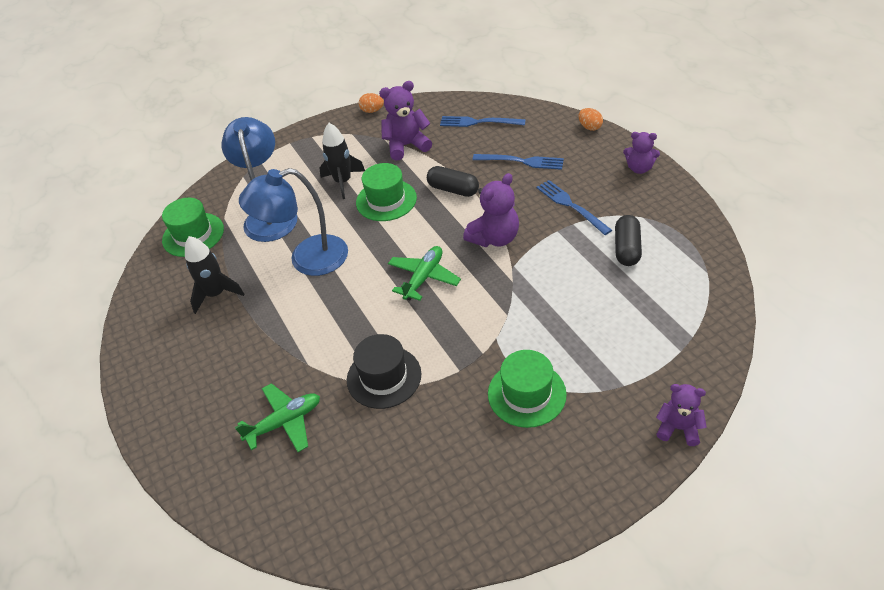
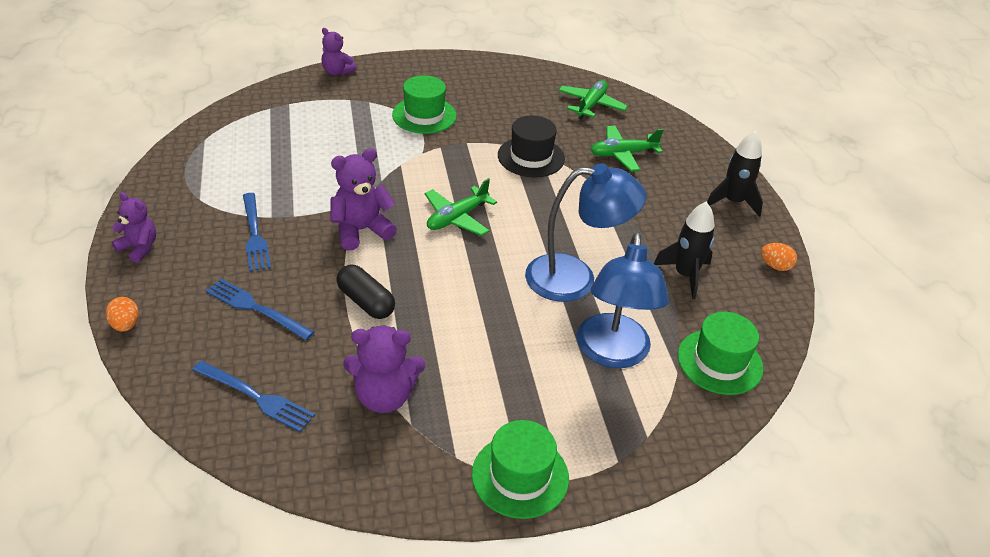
camera: 170 degrees left, 5 degrees down
(337, 500) = (591, 105): none -> green plane
(343, 182) = (500, 368): black rocket -> black rocket (733, 202)
(372, 111) = (400, 498): orange egg -> orange egg (775, 266)
(386, 200) = (455, 318): green hat -> green hat (520, 476)
(627, 249) = (247, 178): black capsule -> none

